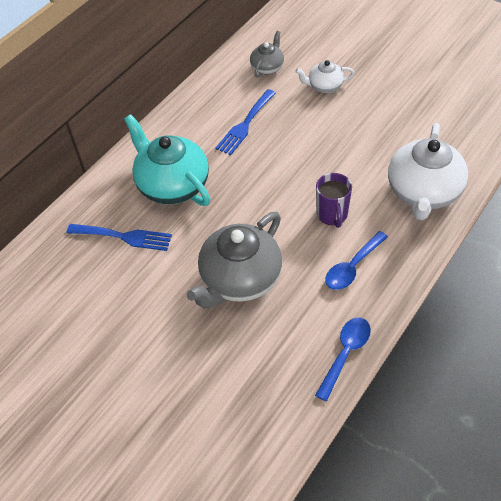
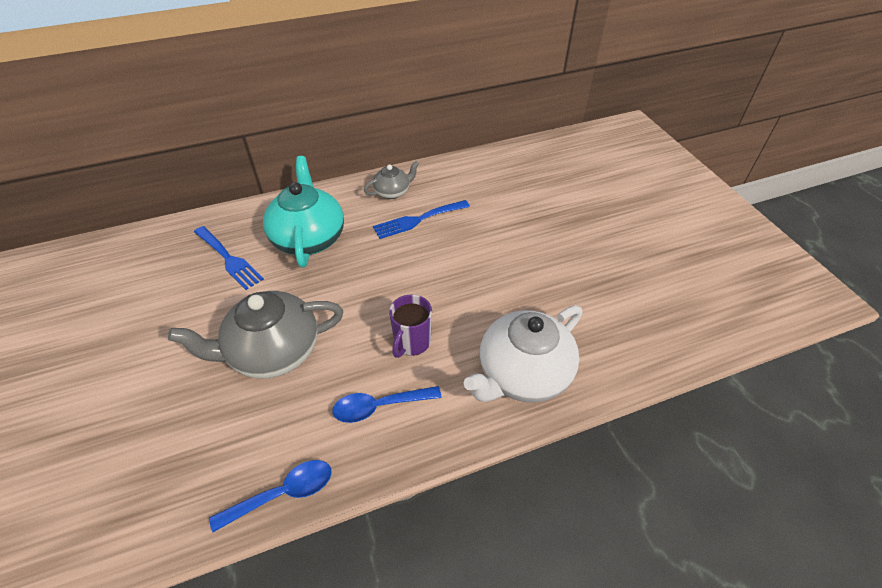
camera: 30 degrees right, 5 degrees down
(267, 67) = (485, 182): grey teapot -> grey teapot (392, 192)
(324, 86) = (520, 222): white teapot -> none

